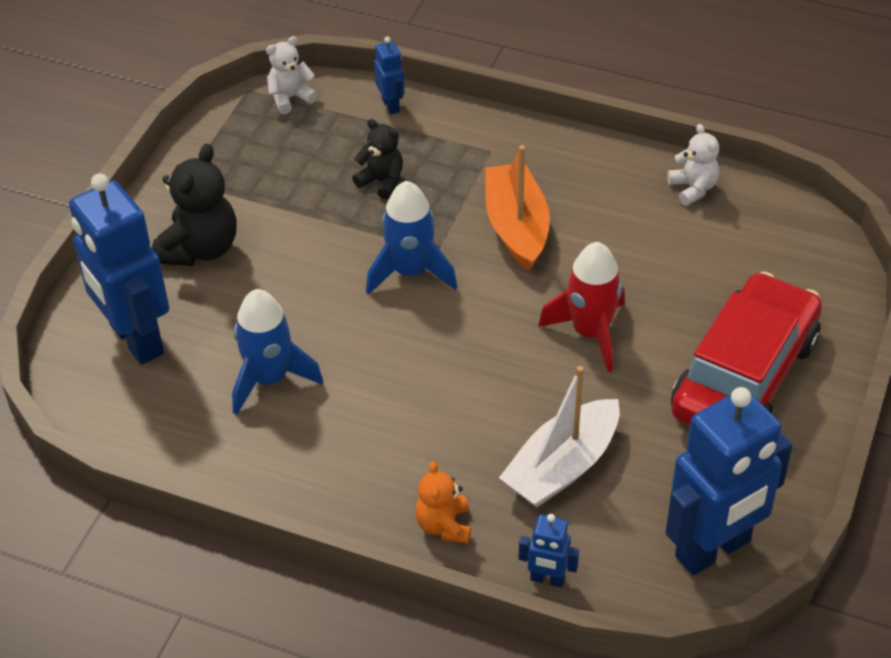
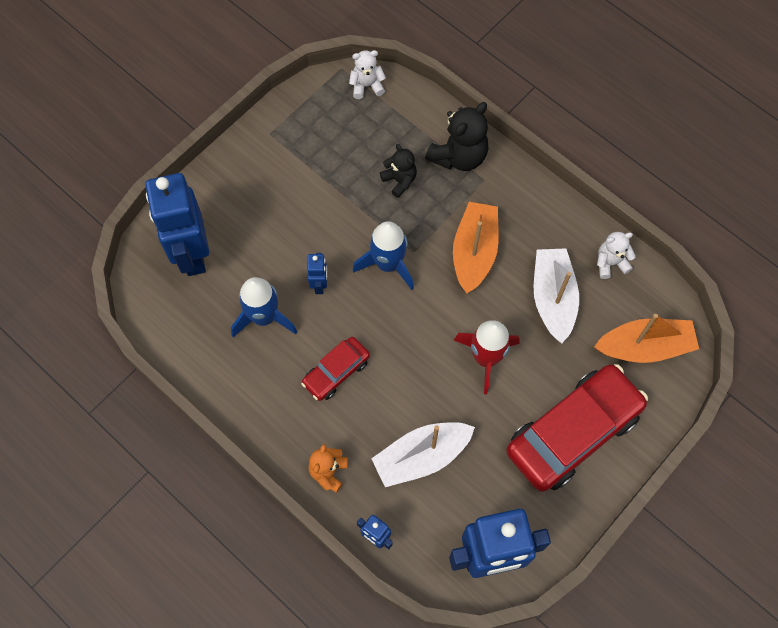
camera: 20 degrees right, 20 degrees up
(200, 248) = (259, 195): black teddy bear -> black teddy bear (459, 156)
(391, 105) = (432, 116): blue robot -> blue robot (319, 285)
(399, 409) = (336, 372): none -> red car
(642, 245) = (553, 298): none -> white boat
(693, 188) = (610, 263): white teddy bear -> white teddy bear turned 105 degrees counterclockwise
(782, 260) = (644, 347): none -> orange boat

